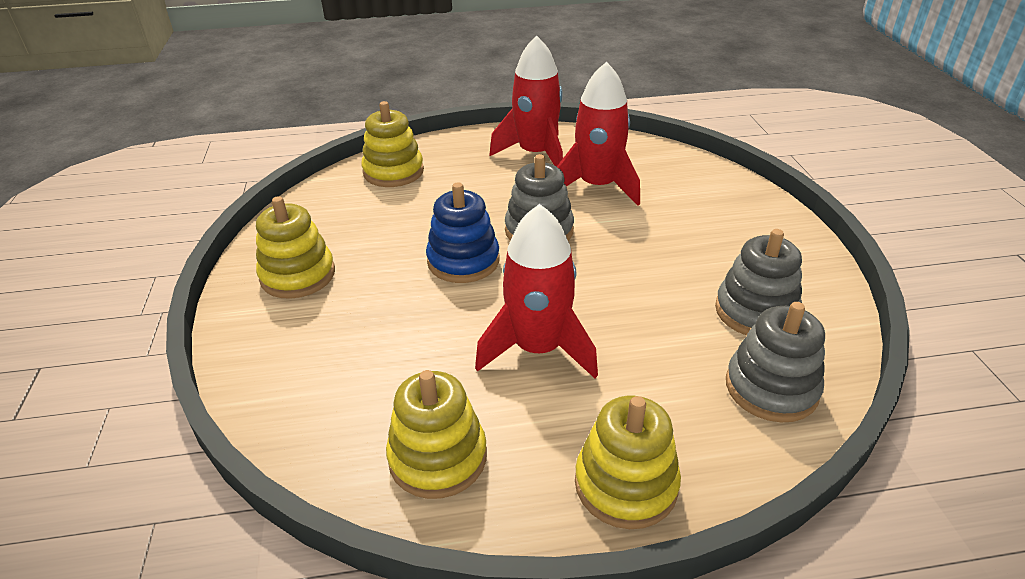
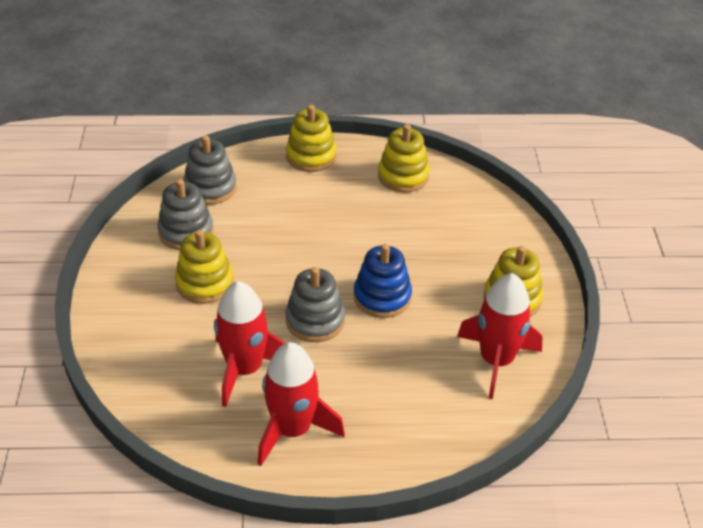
camera: 175 degrees left, 5 degrees up
(393, 172) = (449, 419): yellow stacking toy -> yellow stacking toy (205, 283)
(538, 349) = (338, 224): red rocket -> red rocket (496, 360)

